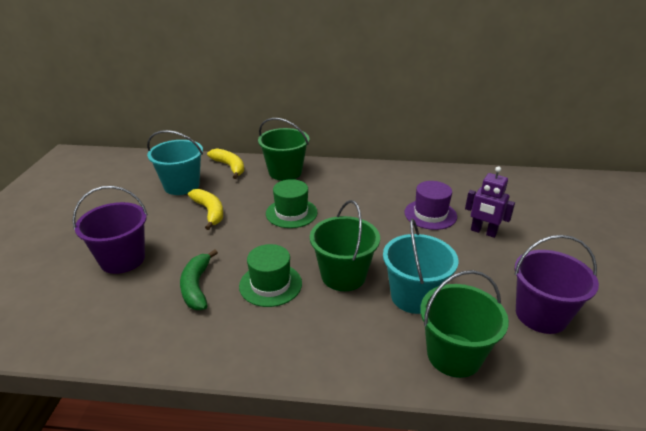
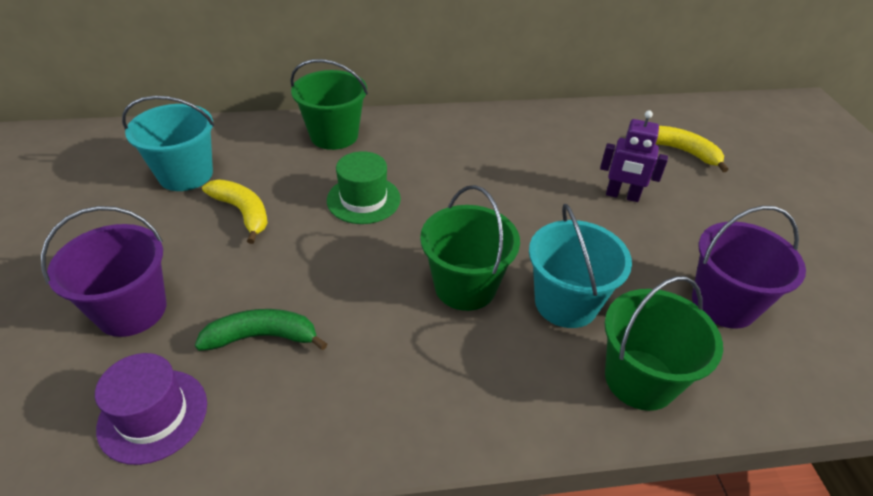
camera: 15 degrees left, 10 degrees up
(196, 286) = (263, 337): green banana -> green banana turned 105 degrees clockwise
(230, 167) = (249, 135): yellow banana -> yellow banana (683, 152)
(270, 284) = (369, 316): green hat -> none
(430, 214) = (549, 178): purple hat -> purple hat (153, 415)

